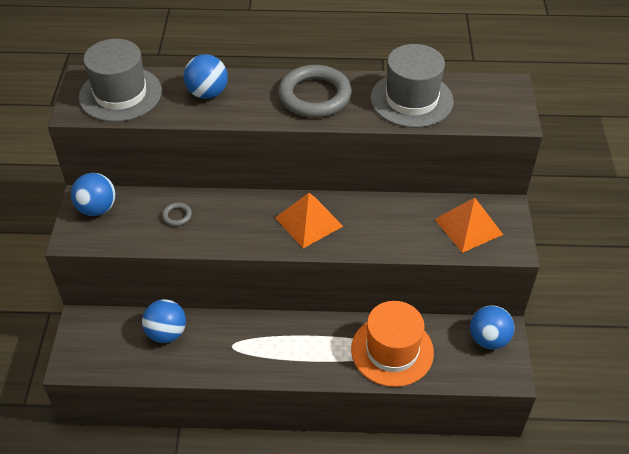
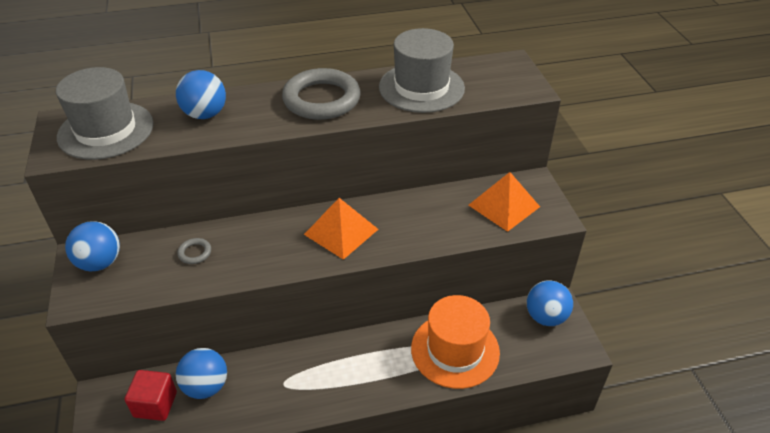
camera: 15 degrees left, 5 degrees down
(122, 338) = (155, 404): none -> red cube

